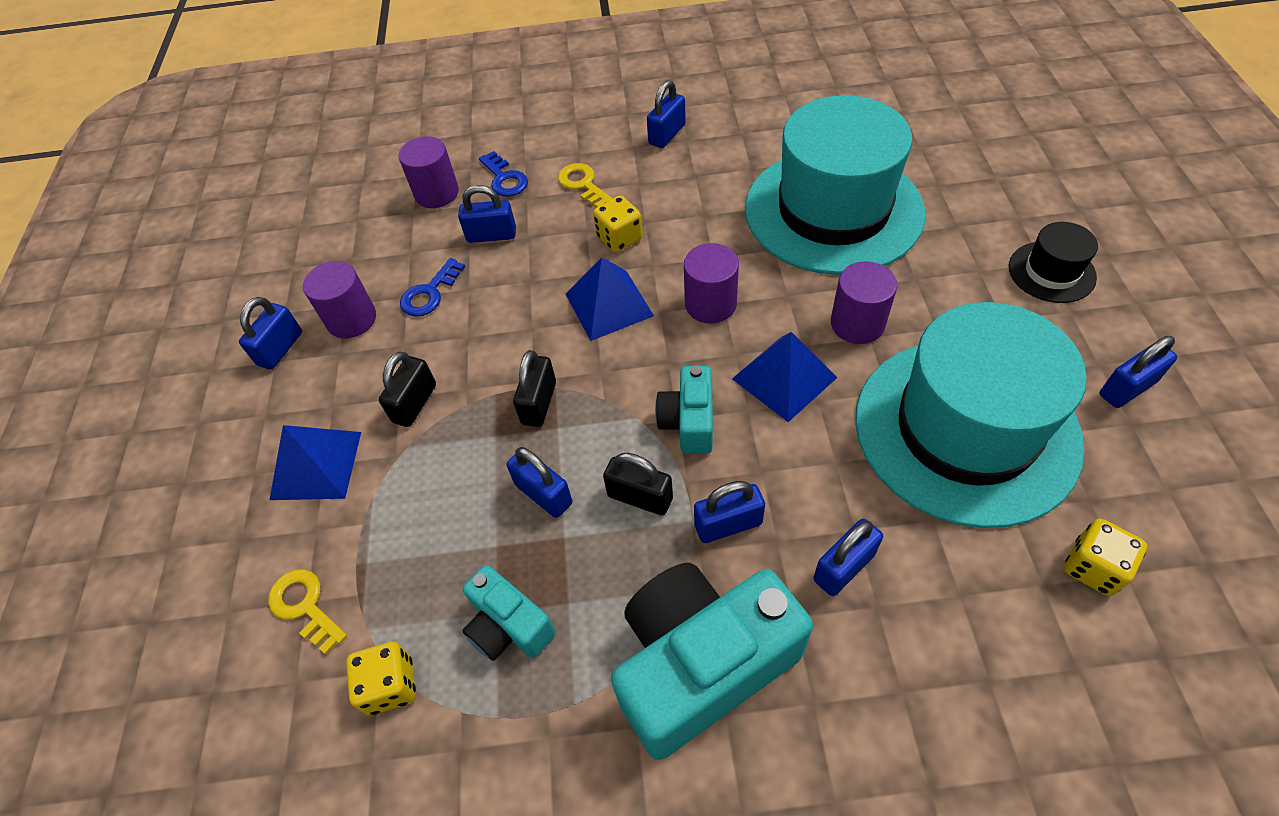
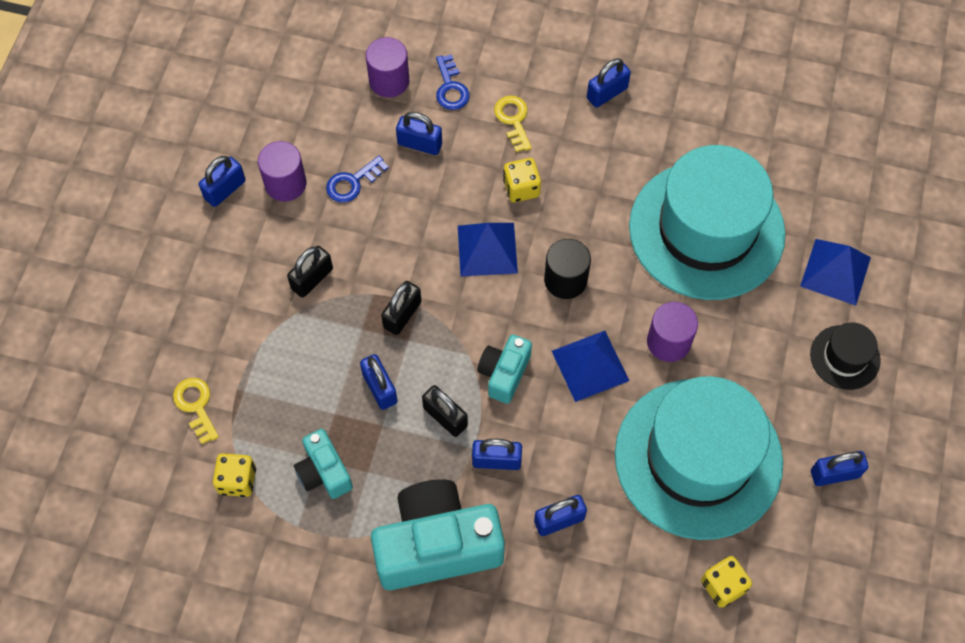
camera: 15 degrees right, 10 degrees up
(316, 465) = (228, 302): blue pyramid -> blue pyramid (835, 272)
(710, 304) = (565, 280): purple cylinder -> black cylinder

